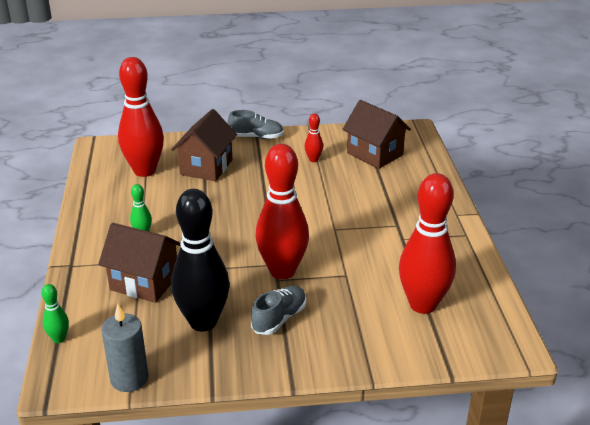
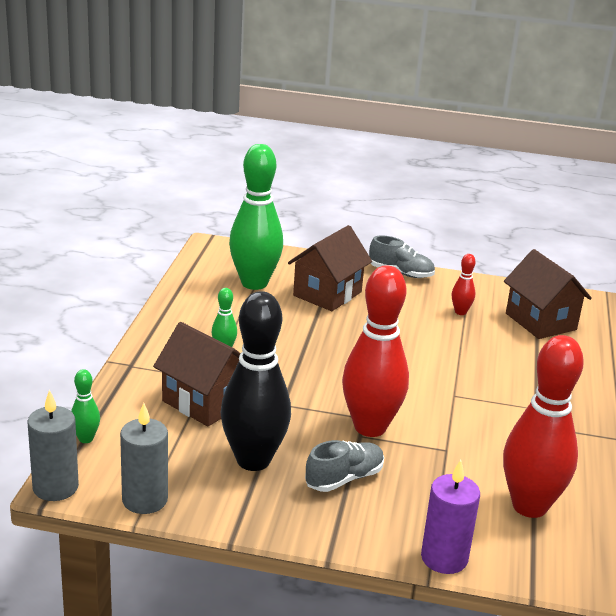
camera: 15 degrees right, 5 degrees down
(50, 388) = (55, 487): none -> grey candle
(144, 171) = (254, 283): red bowling pin -> green bowling pin
(378, 363) = (444, 558): none -> purple candle

